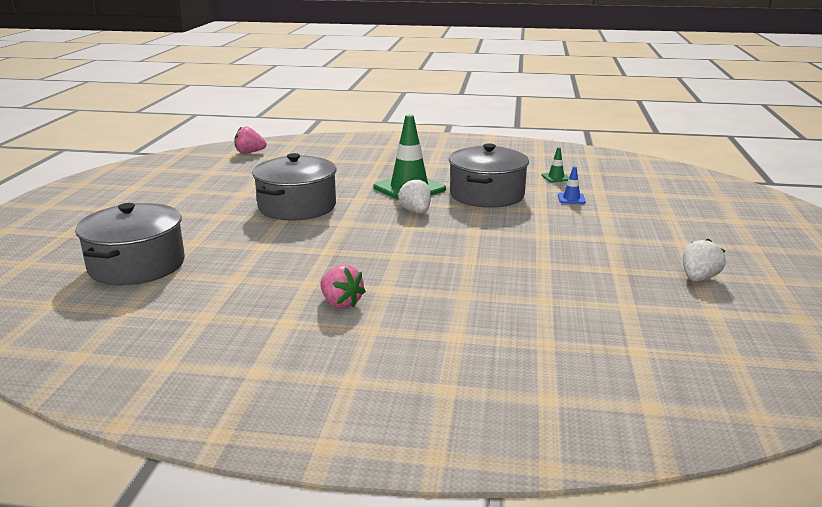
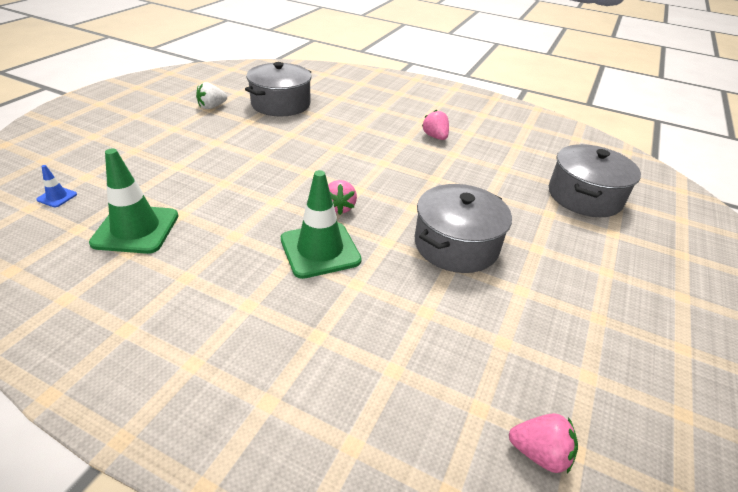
camera: 165 degrees left, 15 degrees up
(416, 211) = (339, 208): white strawberry -> pink strawberry
(486, 195) = (248, 216): grey pot -> grey pot (281, 104)
(556, 177) = (136, 229): green traffic cone -> green traffic cone, size x2.29
(571, 199) = (175, 190): blue traffic cone -> blue traffic cone (57, 197)

